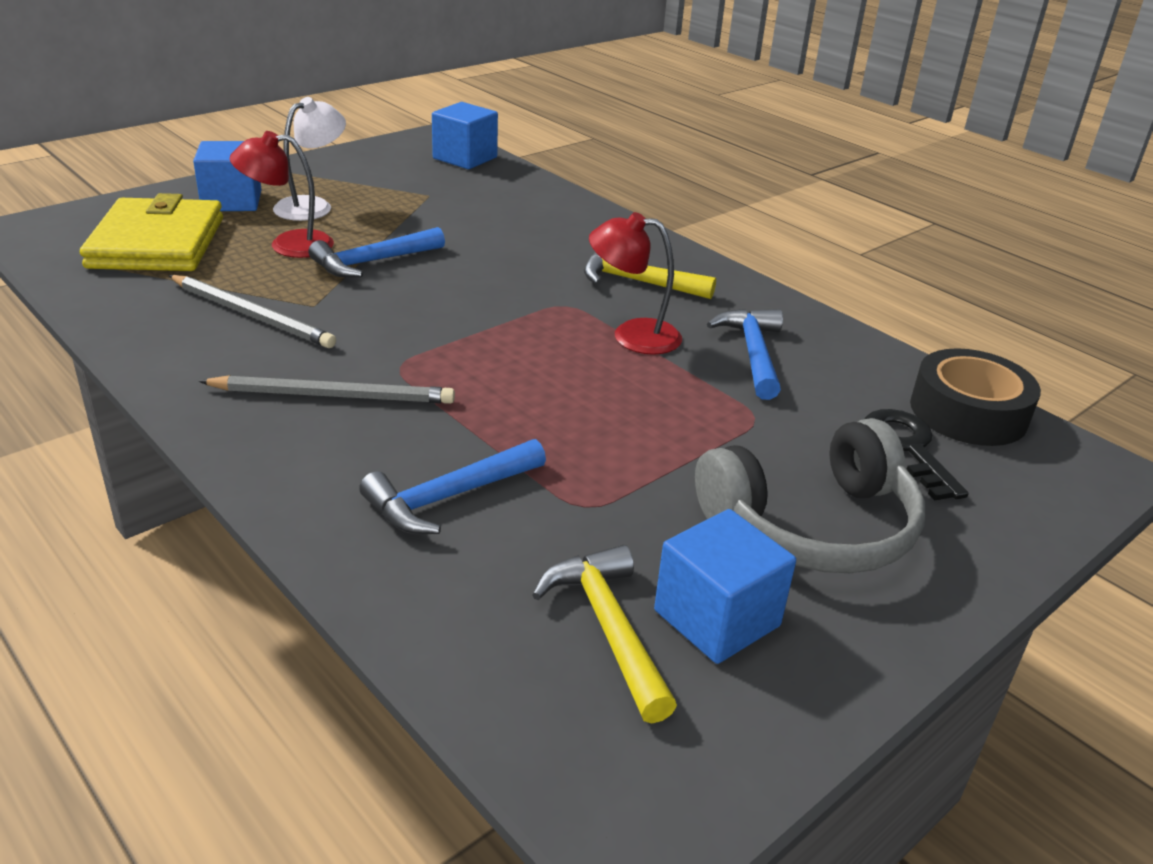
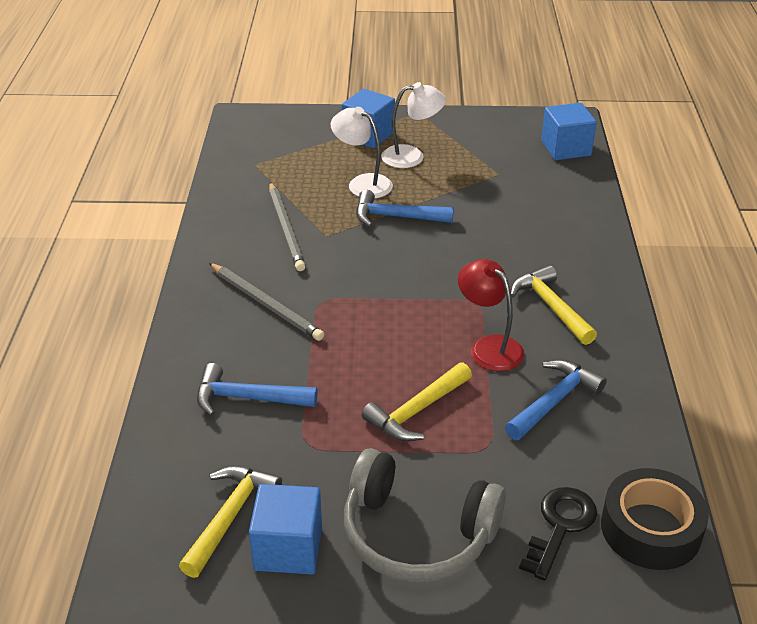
camera: 45 degrees right, 5 degrees up
(157, 243) = (293, 154): yellow wallet -> none
(288, 245) = (362, 183): red lamp -> white lamp
(648, 419) = (416, 411): none -> yellow hammer

